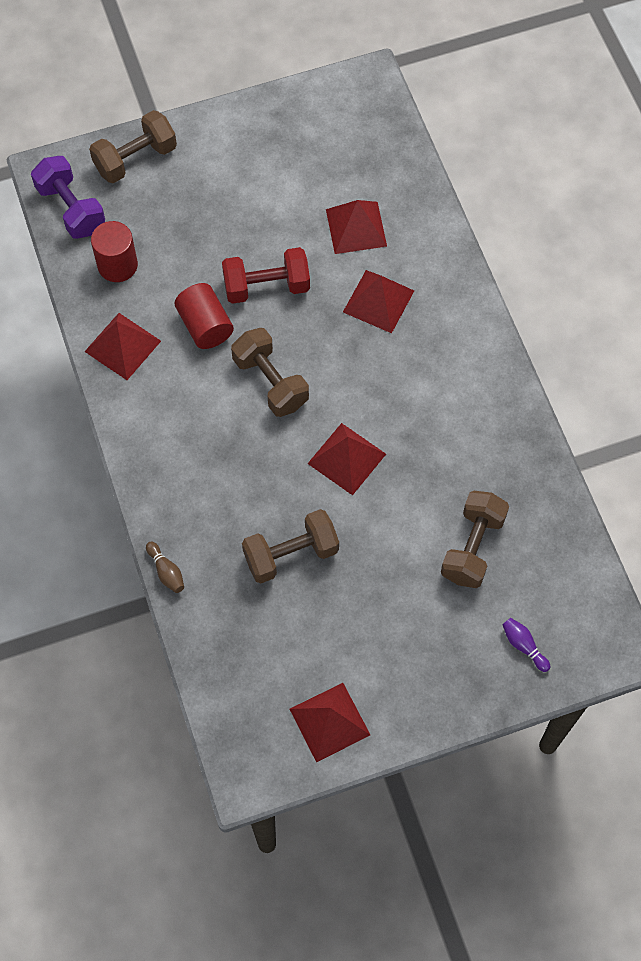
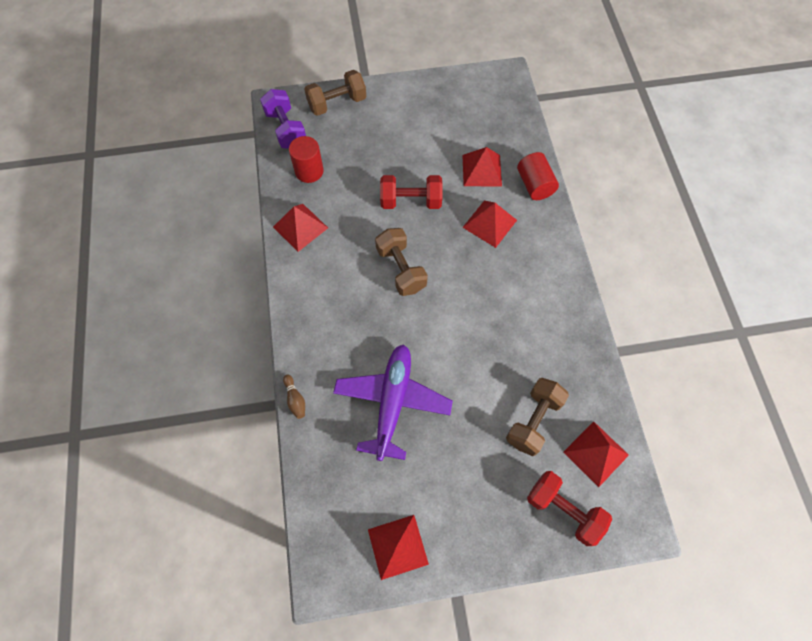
camera: 10 degrees right, 0 degrees up
(205, 326) = (362, 222): red cylinder -> red cylinder (534, 185)
(291, 554) = (392, 402): brown dumbbell -> purple plane
(346, 458) = (447, 335): red pyramid -> red pyramid (596, 453)
(523, 646) = (563, 510): purple bowling pin -> red dumbbell

